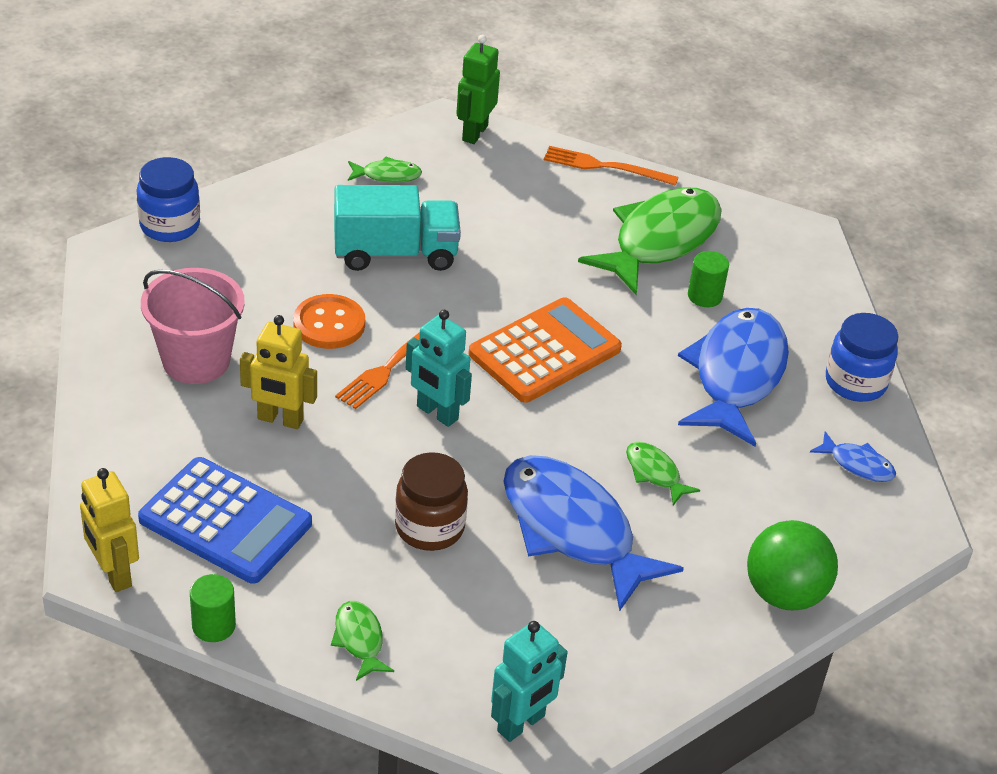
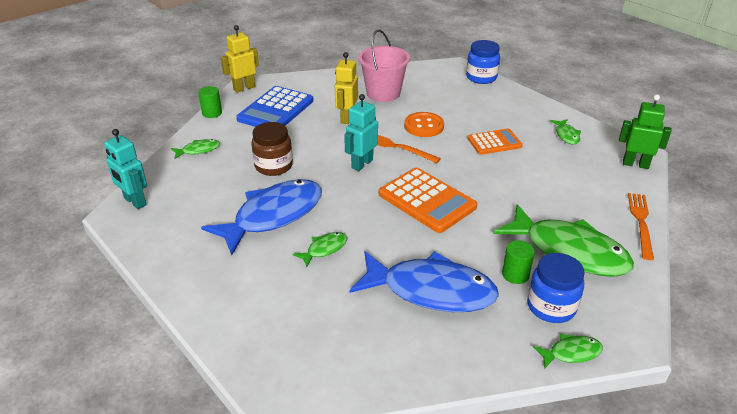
camera: 90 degrees right, 5 degrees down
(395, 253) = (494, 142): turquoise truck -> orange calculator
(784, 593) = (216, 310): green ball -> none
(829, 281) = (571, 353): none -> green fish
(855, 382) = (444, 364): blue jar -> blue jar (551, 306)
(857, 464) = (347, 360): blue fish -> none

